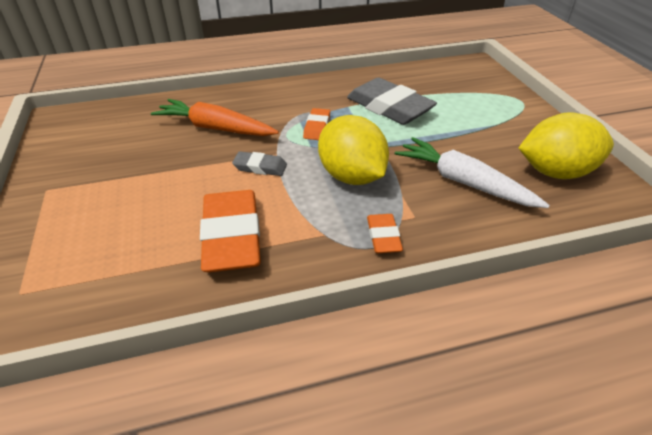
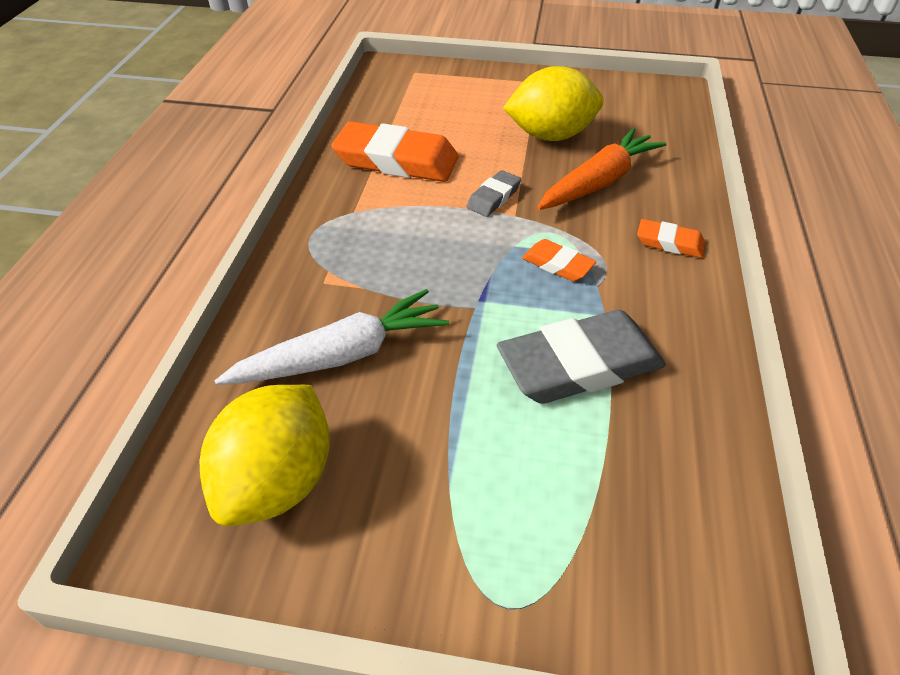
camera: 115 degrees right, 5 degrees up
(351, 176) = (428, 259): yellow lemon -> yellow lemon (550, 135)
(383, 236) = (316, 247): orange eraser -> orange eraser (669, 243)

